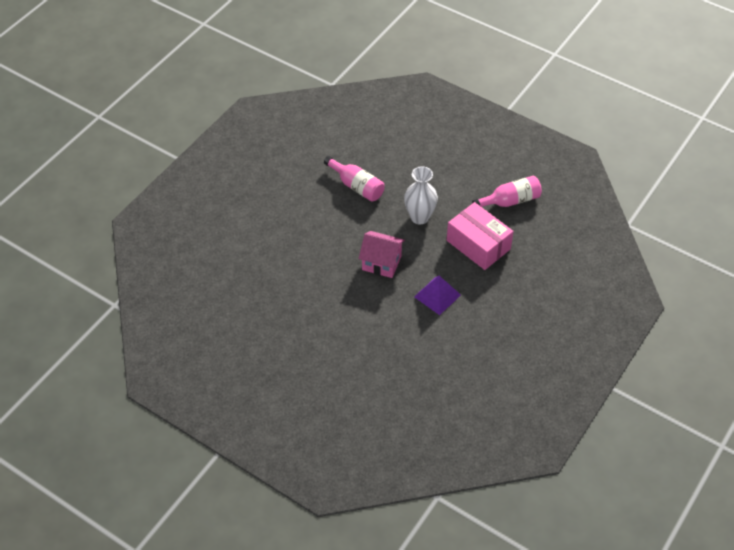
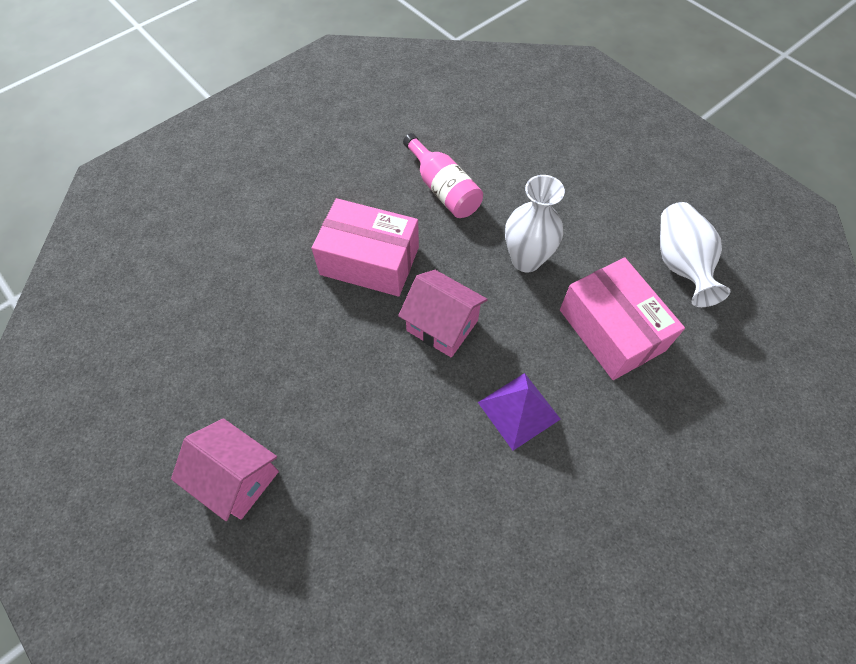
camera: 15 degrees right, 10 degrees up
(295, 360) = (237, 478): none -> pink house
(326, 237) = (369, 261): none -> pink box
(510, 201) = (680, 264): pink bottle -> white vase

